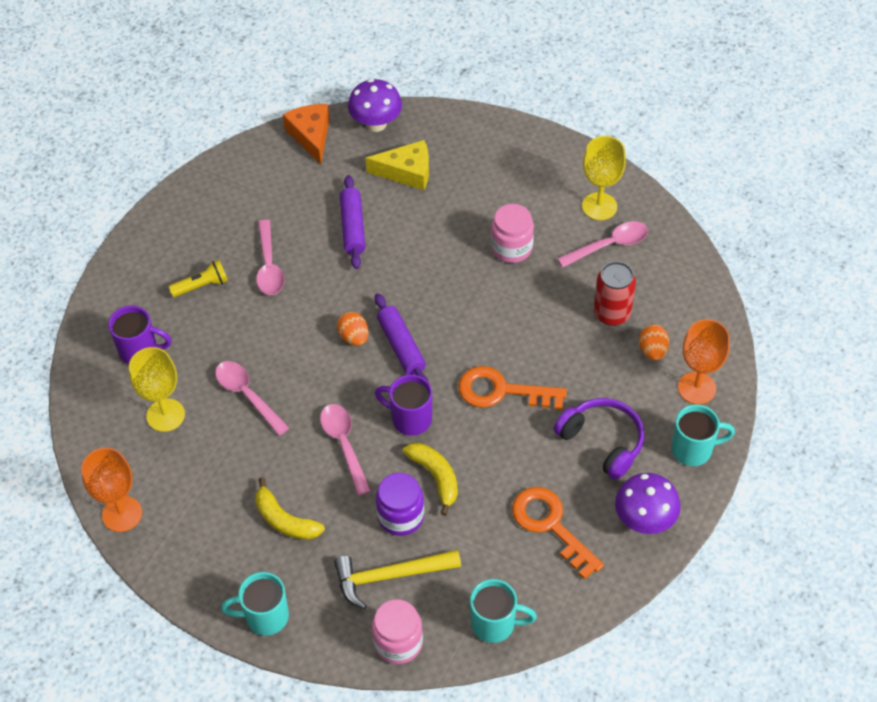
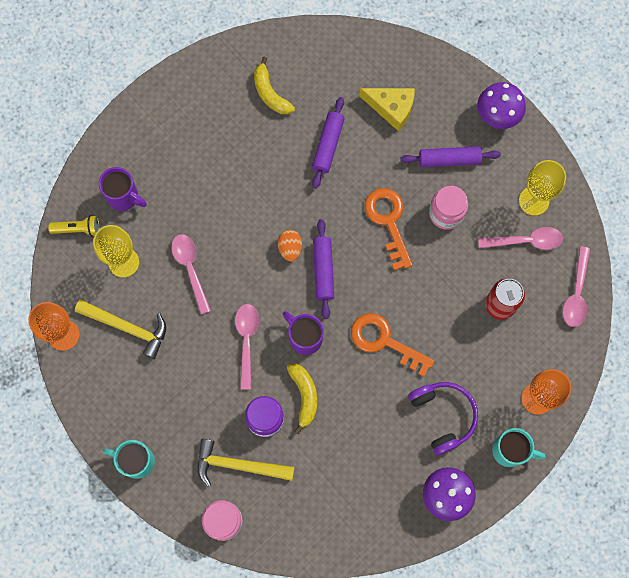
camera: 20 degrees right, 20 degrees up
(197, 480) = (127, 327): none -> yellow hammer
(202, 285) = (191, 155): yellow flashlight -> yellow flashlight (78, 229)
(269, 266) = (249, 157): pink spoon -> pink spoon (576, 293)
(285, 520) = (179, 387): yellow banana -> yellow banana (270, 93)
(311, 136) = (328, 43): orange cheese -> none
(376, 123) = (385, 51): purple mushroom -> purple mushroom (497, 116)
(491, 198) = (449, 160): none -> purple rolling pin
(495, 624) = (299, 535): turquoise mug -> none
(551, 526) = (373, 472): orange key -> orange key (388, 222)
(652, 351) = (517, 351): orange egg -> none

